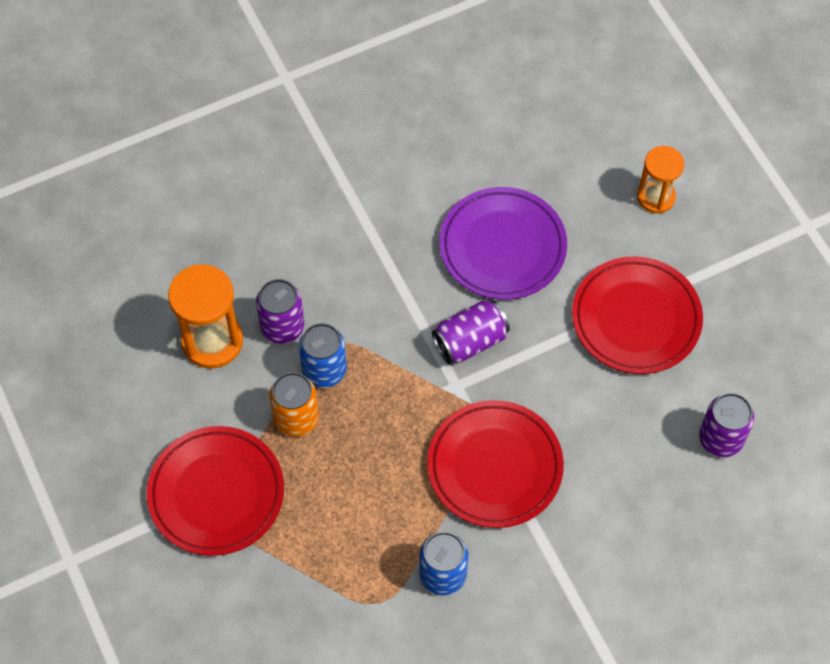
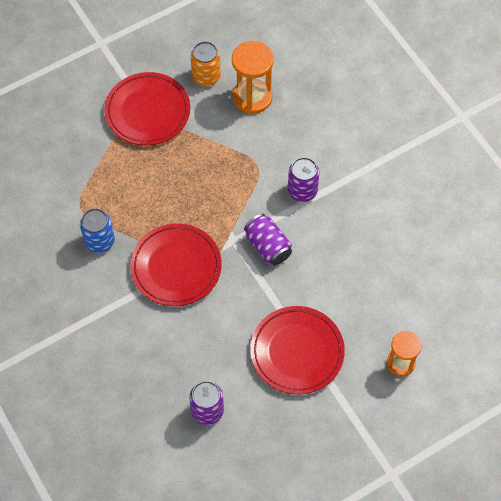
camera: 85 degrees right, 0 degrees up
(282, 327) = (266, 135): purple can -> purple can (302, 191)
(296, 418) = (202, 149): orange can -> orange can (206, 77)
(324, 370) = (237, 162): blue can -> none
(502, 247) = (344, 262): purple plate -> none

